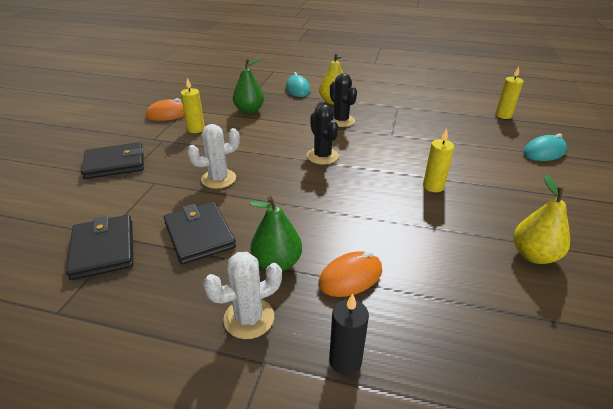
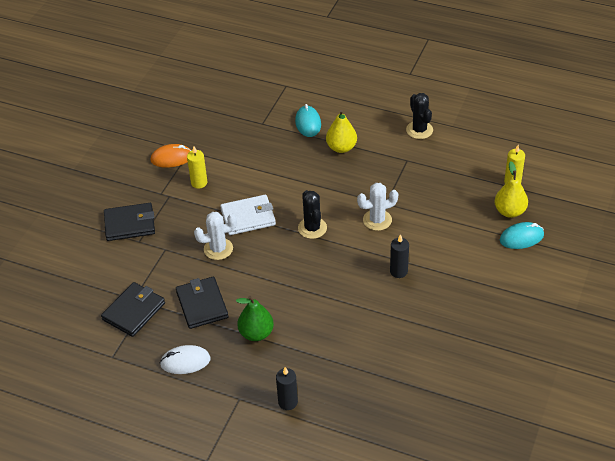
camera: 10 degrees right, 10 degrees up
(103, 249) = (134, 311): black wallet -> black wallet turned 45 degrees clockwise
(173, 310) = (185, 361): none -> white mouse
(249, 110) = (252, 157): green pear -> none
(249, 318) = (233, 371): white cactus -> white cactus (377, 220)
(250, 151) = (248, 217): none -> white wallet
(341, 121) = (342, 179): black cactus -> black cactus (419, 130)
(350, 277) = (305, 349): orange mouse -> none
(433, 186) = (398, 271): yellow candle -> black candle
(533, 255) = (445, 343): yellow pear -> yellow pear (509, 211)

